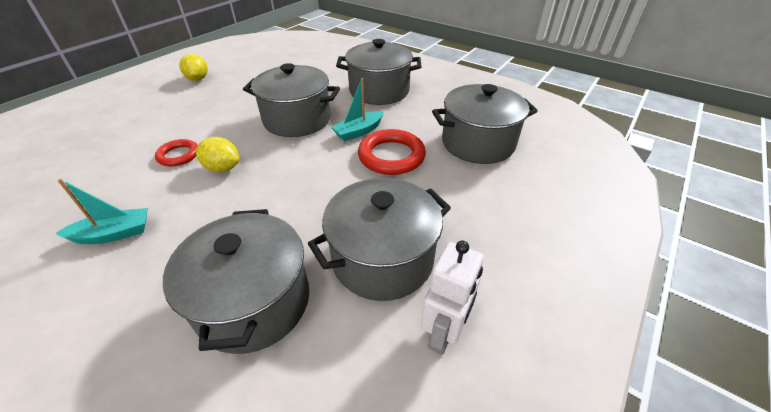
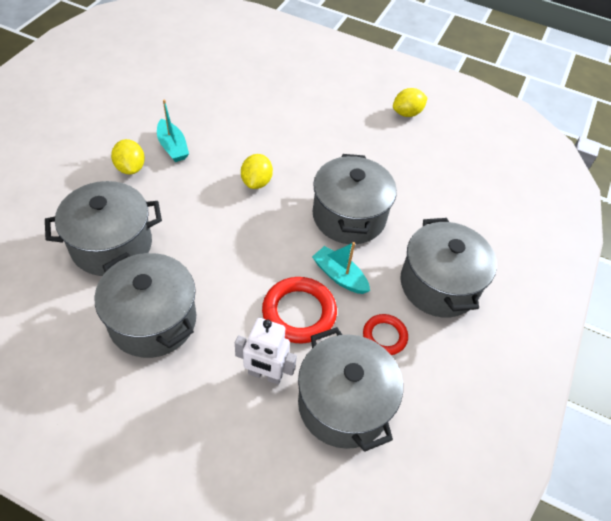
camera: 75 degrees right, 10 degrees up
(119, 280) = (130, 168): none -> yellow lemon
(178, 155) = (269, 147): red ring -> red ring (384, 336)
(443, 333) = (80, 369): white robot -> white robot (265, 374)

